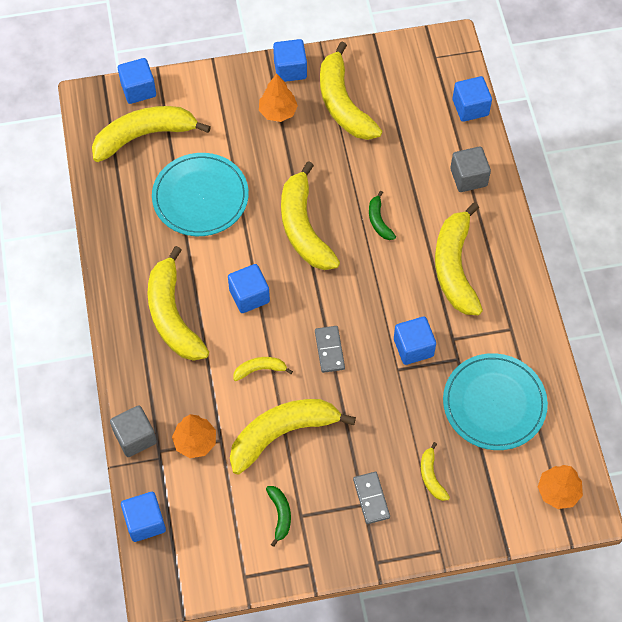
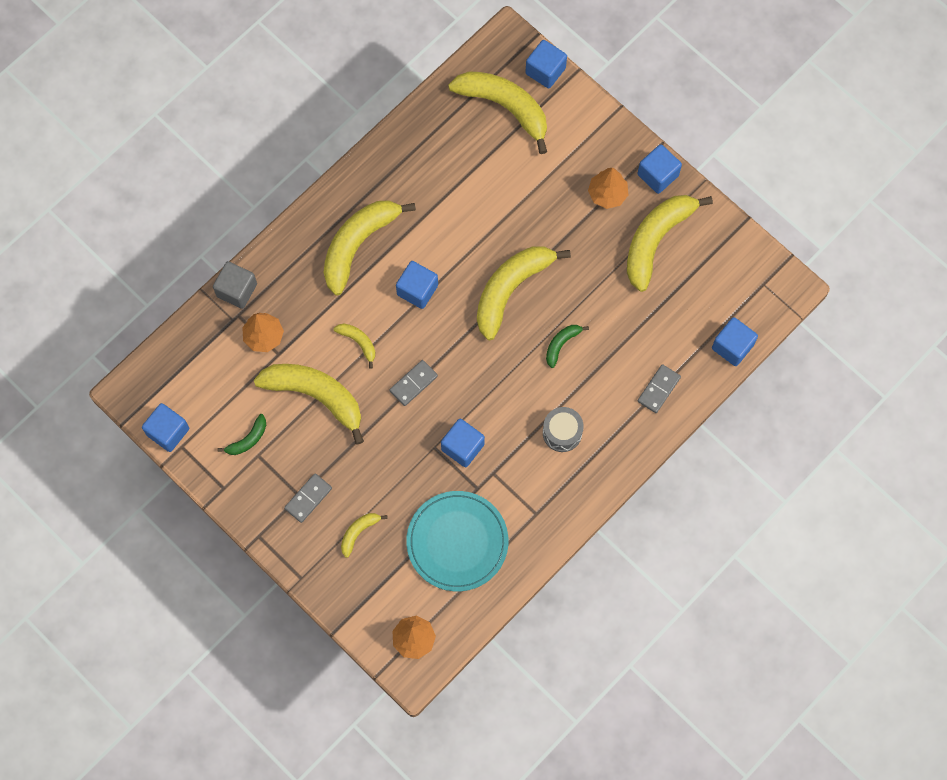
camera: 55 degrees right, 10 degrees up
(145, 522) = (175, 345): blue cube -> blue cube (168, 432)
(200, 197) = (480, 190): turquoise plate -> none
(455, 267) = (562, 433): yellow banana -> grey drum
(468, 177) = (659, 389): grey cube -> grey domino

